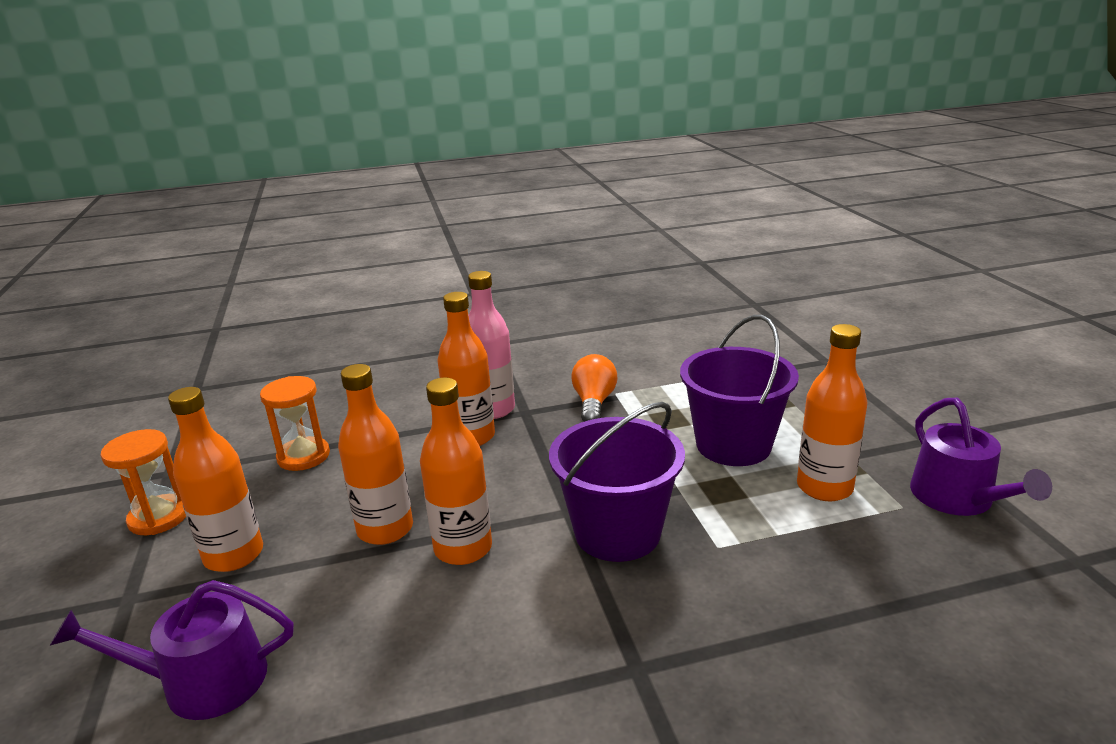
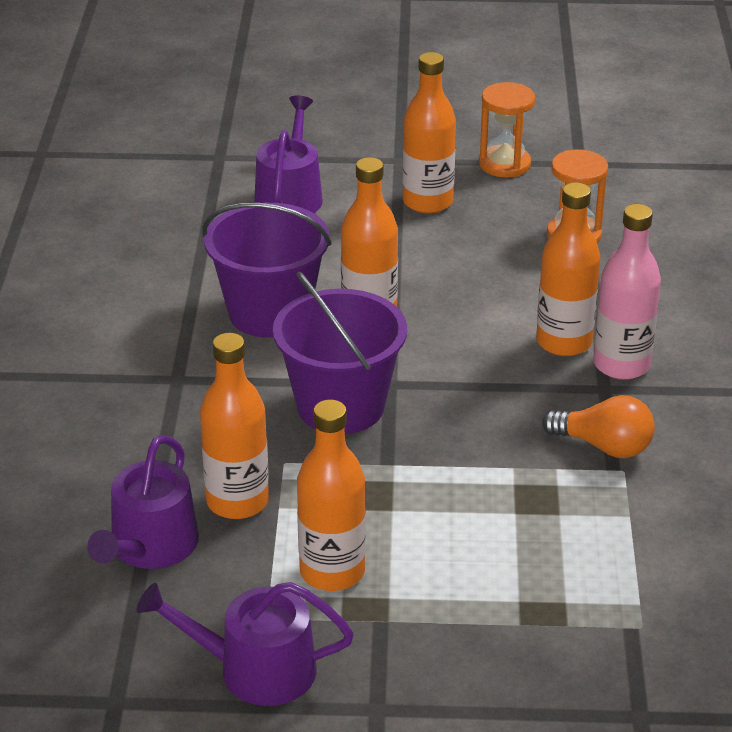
camera: 105 degrees right, 10 degrees up
(385, 529) = (421, 276): orange bottle -> orange bottle (237, 501)
(733, 445) = (451, 532): purple bucket -> purple bucket (269, 313)
(899, 600) = (150, 547): none -> purple watering can

